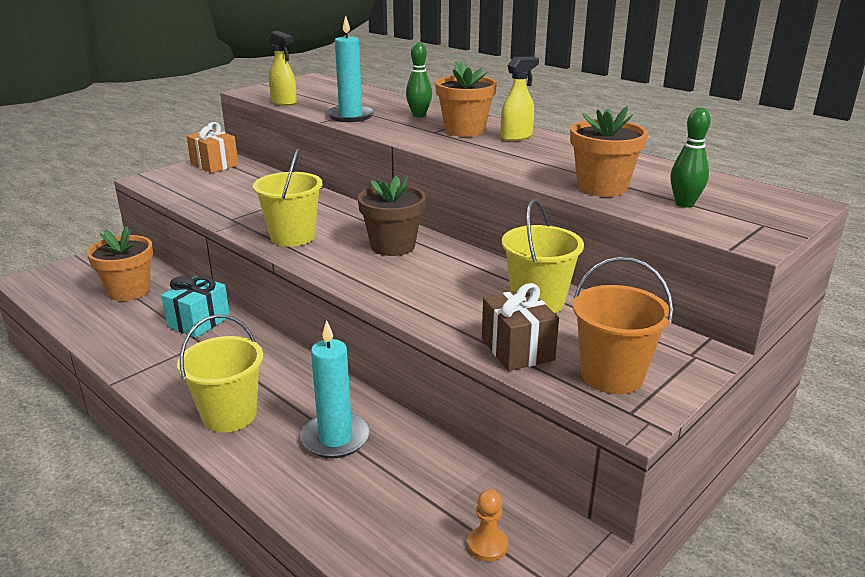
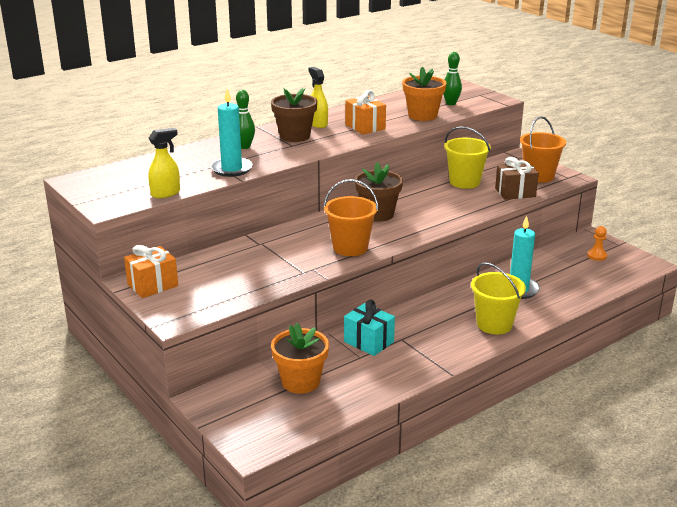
camera: 80 degrees left, 0 degrees up
(292, 237) = (350, 247): yellow bucket -> orange bucket
(464, 130) = (295, 136): orange flower pot -> brown flower pot
(523, 158) = (365, 127): none -> orange gift

